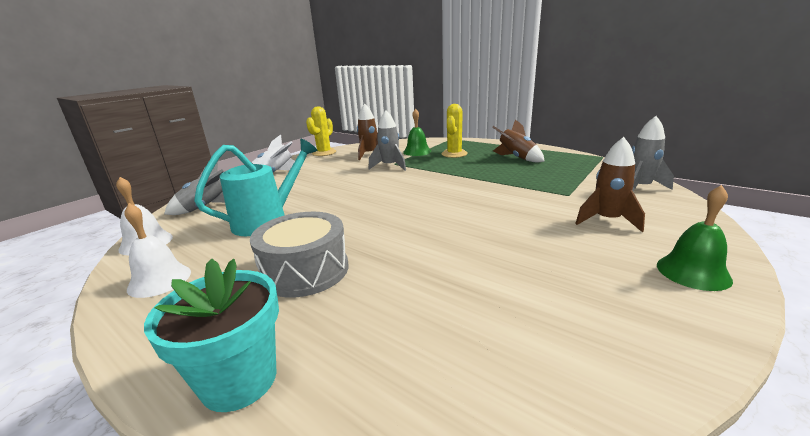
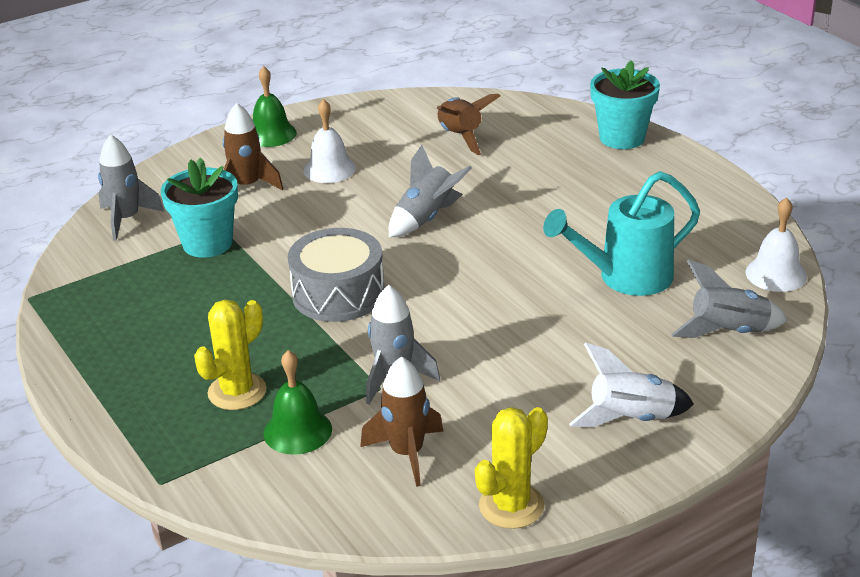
camera: 160 degrees left, 10 degrees up
(159, 280) = (722, 217): white bell -> white bell (329, 169)
(305, 270) = (578, 198): grey drum -> grey drum (338, 294)
(434, 227) = (426, 218): none -> grey rocket
(516, 158) = (154, 337): brown rocket -> brown rocket (460, 137)
(562, 187) = (207, 243): none -> turquoise flower pot

